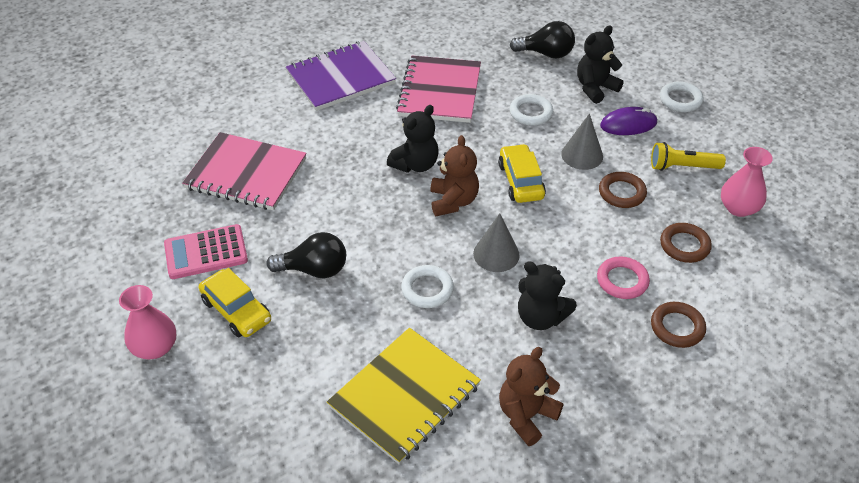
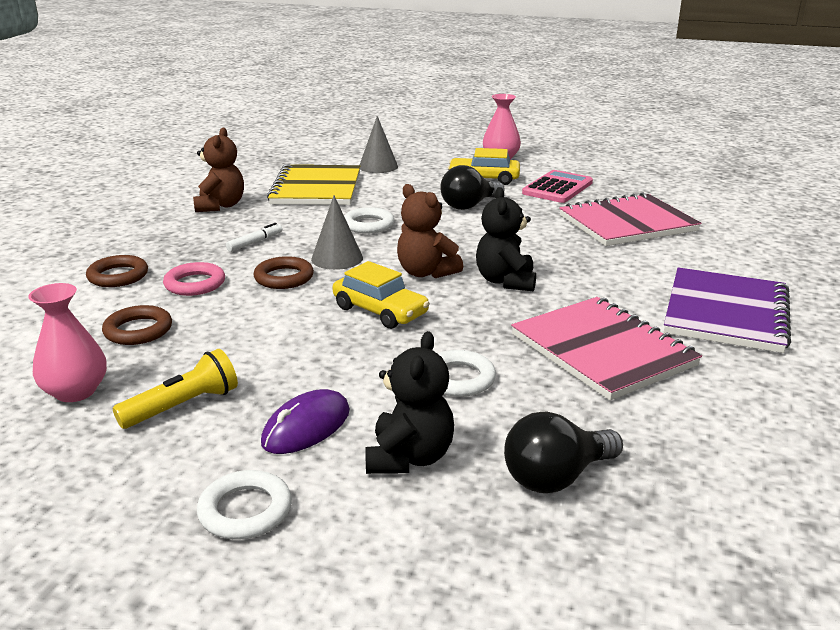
camera: 140 degrees right, 20 degrees down
(540, 317) = (255, 242): black teddy bear -> white marker
(582, 155) = (336, 362): grey cone -> grey cone (378, 166)
(622, 193) = (250, 346): brown ring -> brown ring (284, 277)

